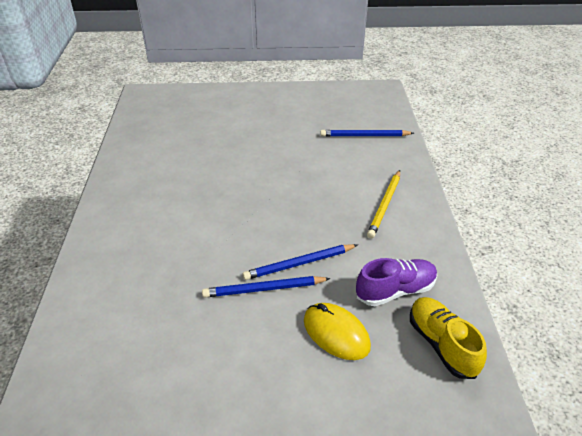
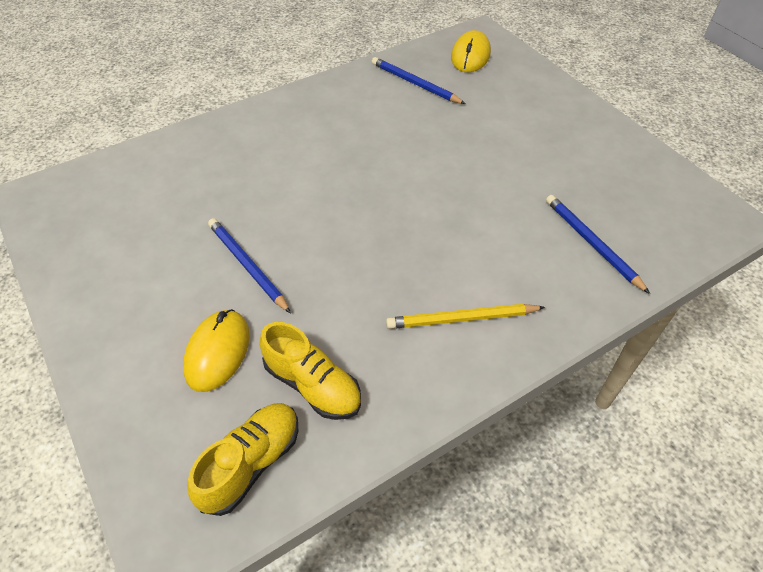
camera: 60 degrees right, 10 degrees up
(160, 107) = (470, 56): none -> yellow mouse
(299, 264) = (301, 278): blue pencil -> blue pencil (415, 83)
(395, 290) = (313, 385): purple shoe -> yellow shoe

